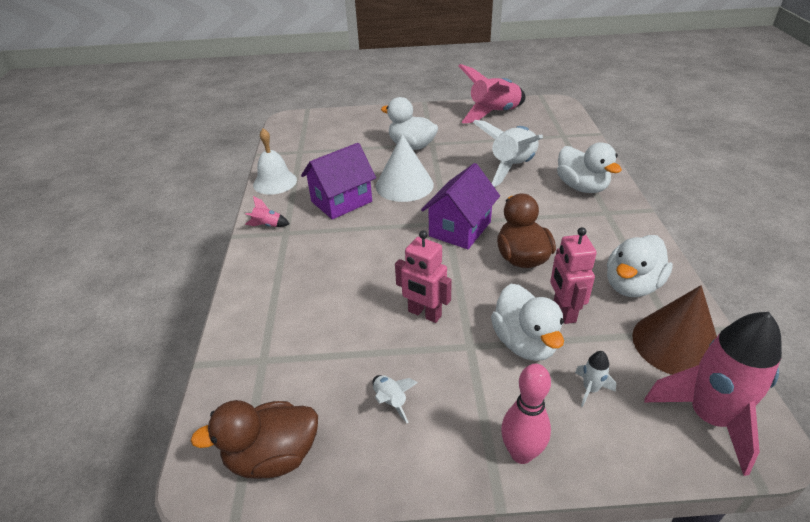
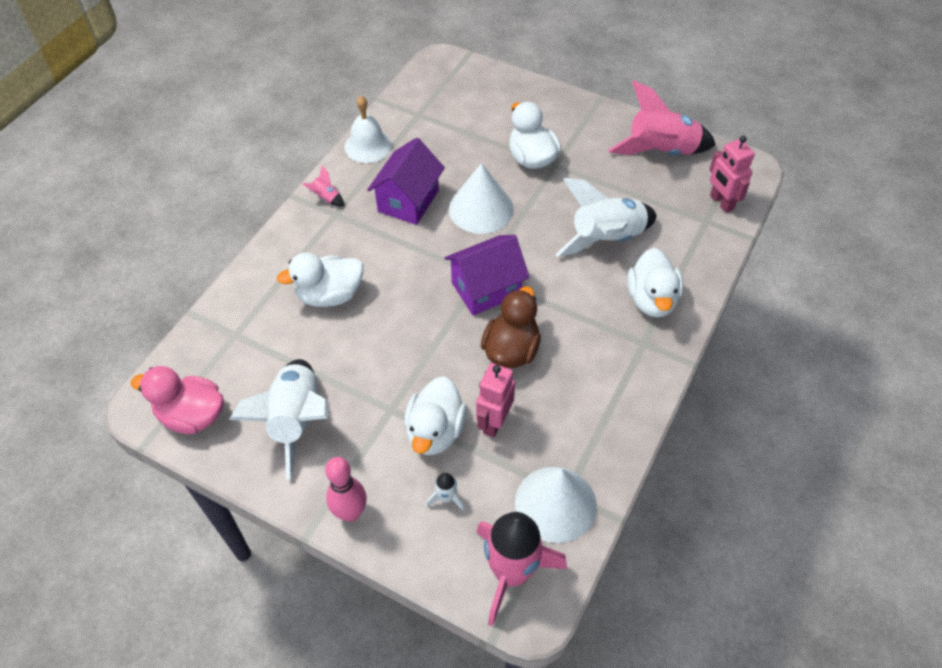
camera: 30 degrees right, 15 degrees up
(272, 456) = (192, 415): brown duck -> pink duck
(341, 201) = (408, 201): purple house -> purple house turned 60 degrees counterclockwise
(390, 401) = (296, 420): white rocket -> white rocket, size x2.43
(424, 314) = (381, 360): pink robot -> pink robot (721, 202)
(632, 285) = (579, 431): white duck -> white duck (330, 295)
(676, 344) = (555, 503): brown cone -> white cone

